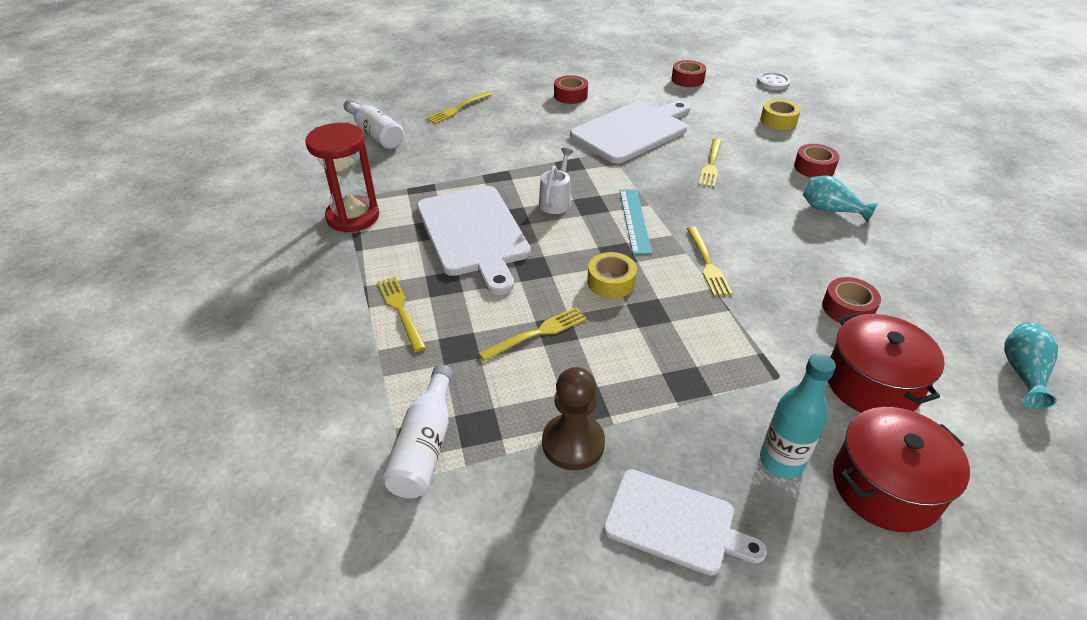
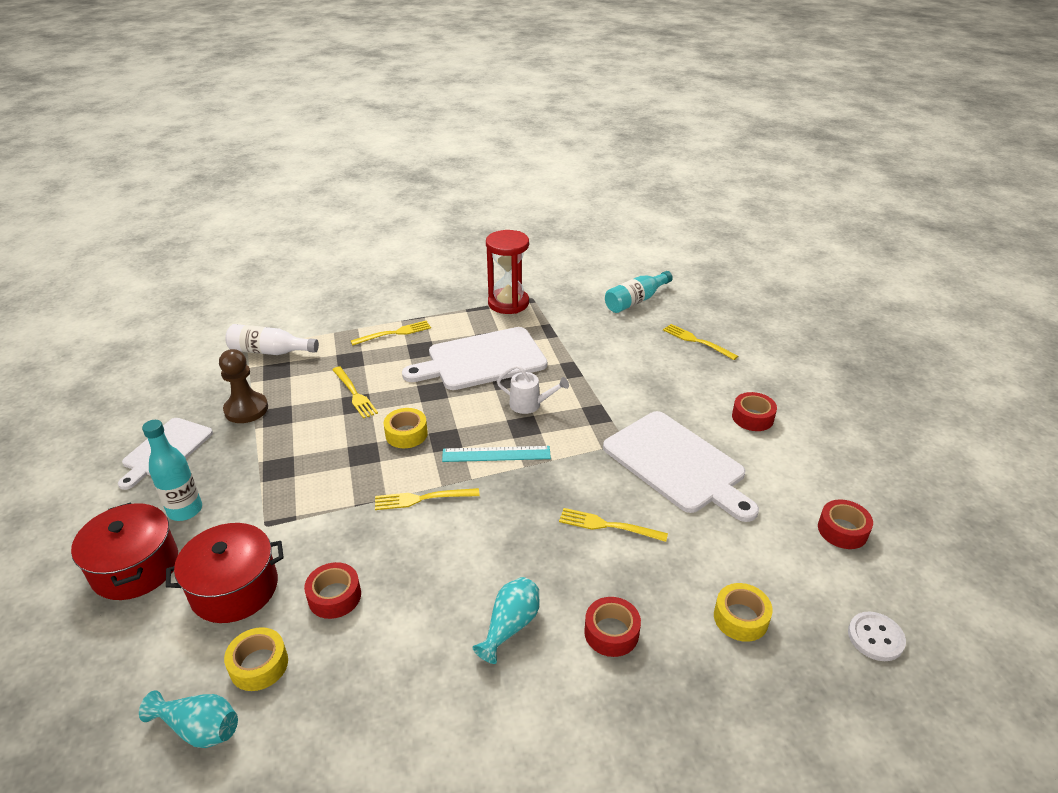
camera: 90 degrees right, 5 degrees down
(376, 134) = (635, 301): white bottle -> turquoise bottle
(943, 346) = (259, 665): none -> yellow tape

